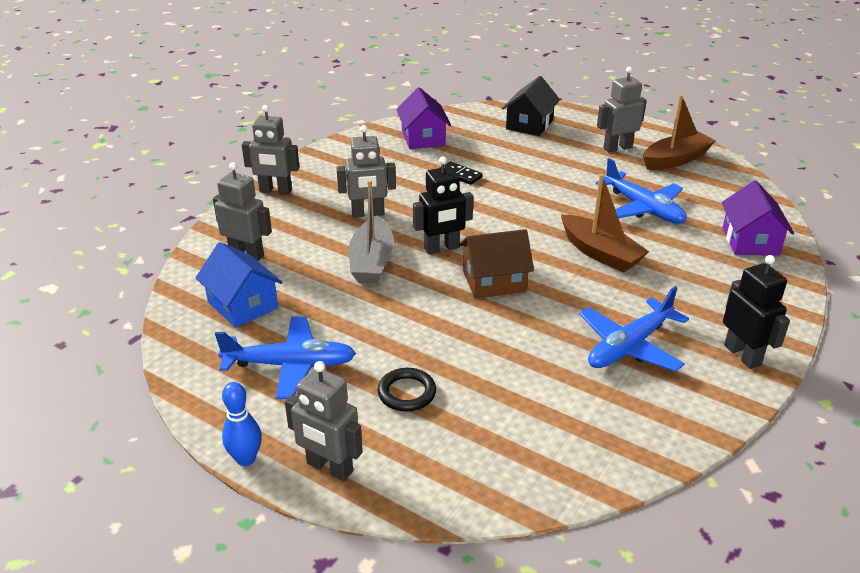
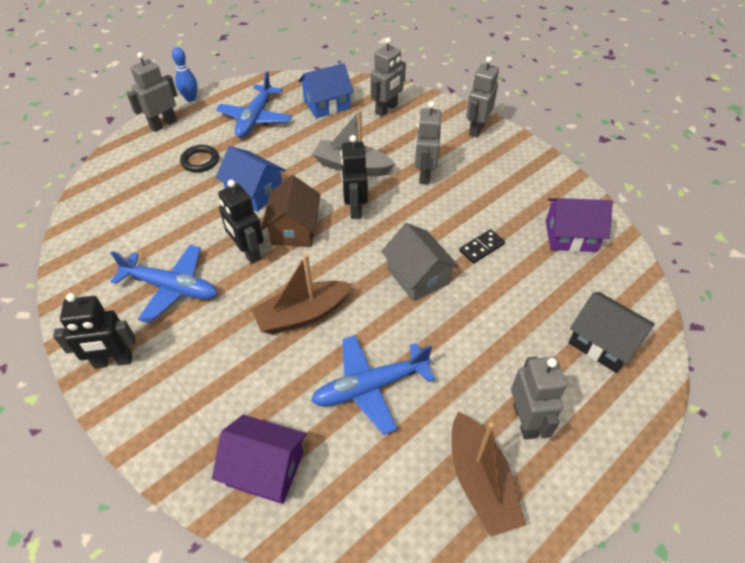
camera: 105 degrees right, 15 degrees up
(448, 325) = (254, 192): none -> blue house
(514, 201) = (417, 276): none -> grey house
(546, 305) = (248, 252): none -> black robot
(630, 346) = (171, 287): blue plane -> blue plane turned 135 degrees clockwise

